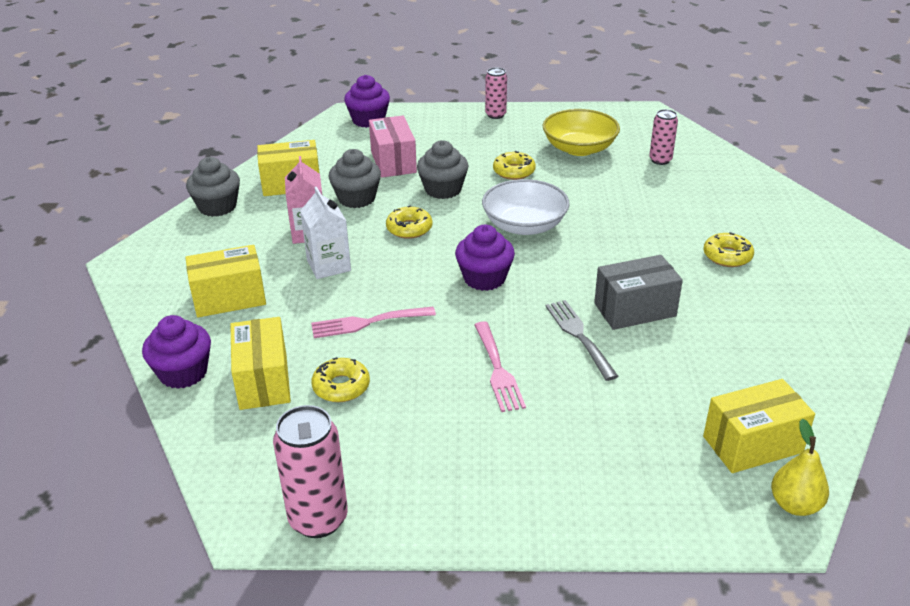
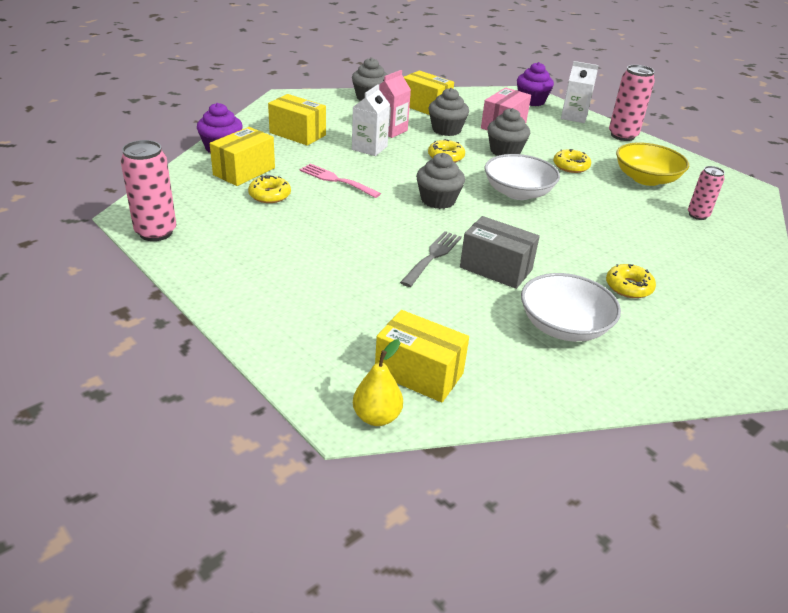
camera: 45 degrees right, 0 degrees up
(429, 117) = (574, 117): none -> white carton
(484, 278) = (438, 200): purple cupcake -> grey cupcake
(495, 115) = (622, 135): pink can -> pink can, size x1.62
(498, 370) = (355, 239): pink fork -> none
(752, 322) = (564, 326): none -> white bowl

